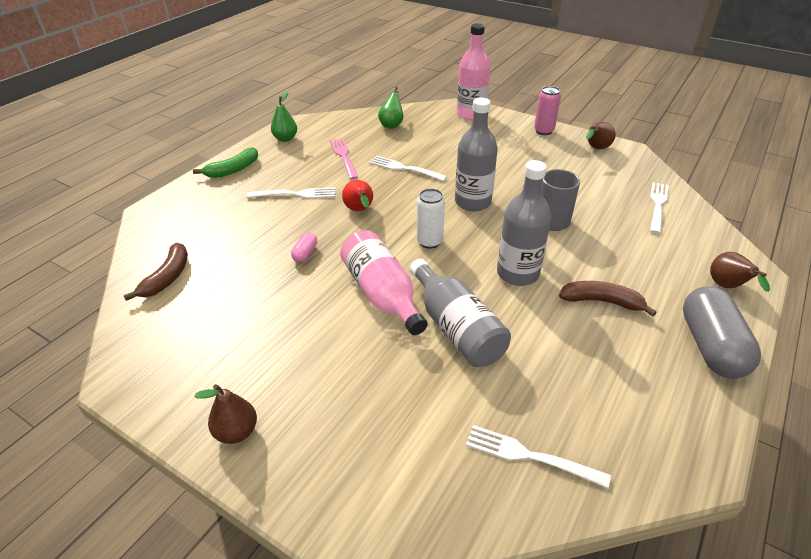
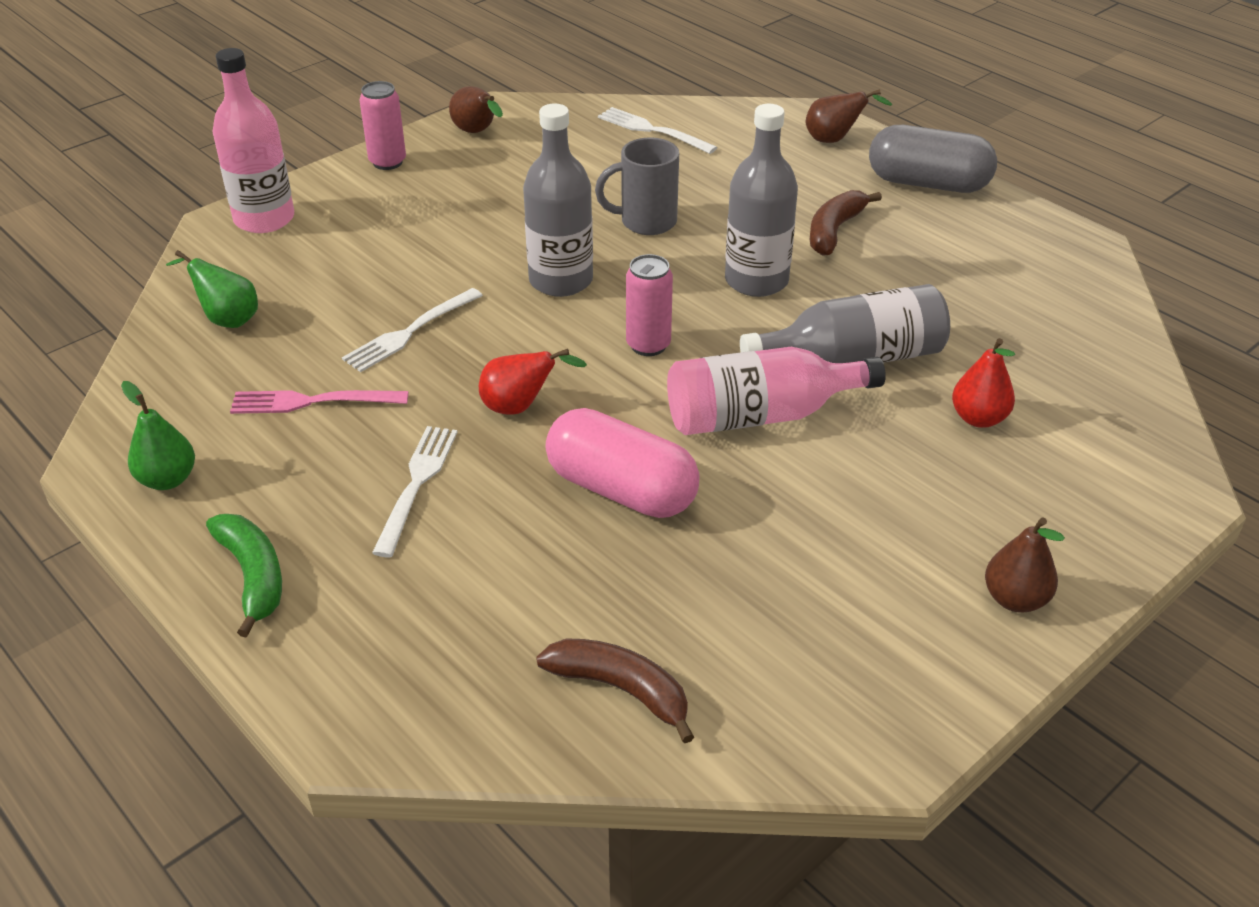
camera: 75 degrees left, 0 degrees up
(305, 253) = (621, 489): pink capsule -> pink capsule, size x2.30
(416, 400) = (978, 418): none -> red pear
(429, 242) = (648, 345): white can -> pink can
(530, 456) = (1070, 348): white fork -> none

